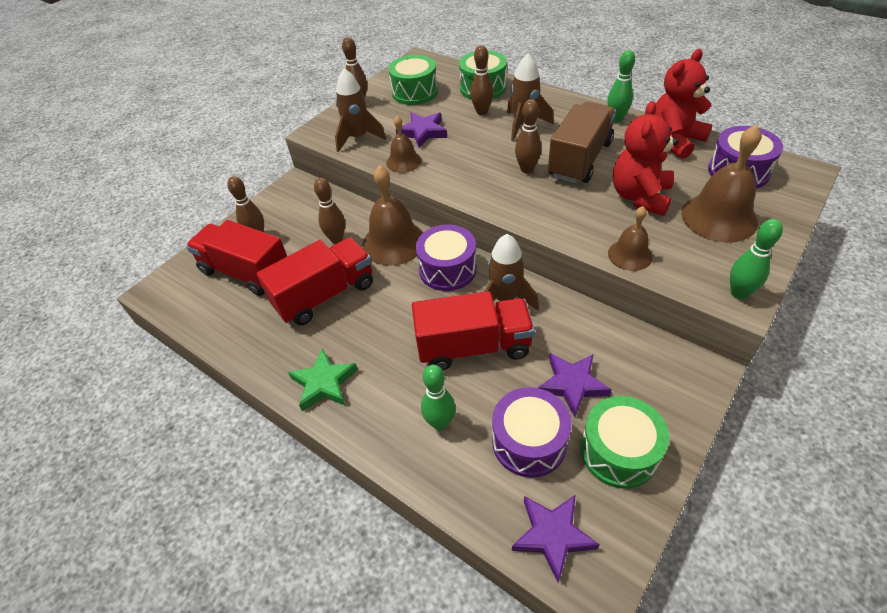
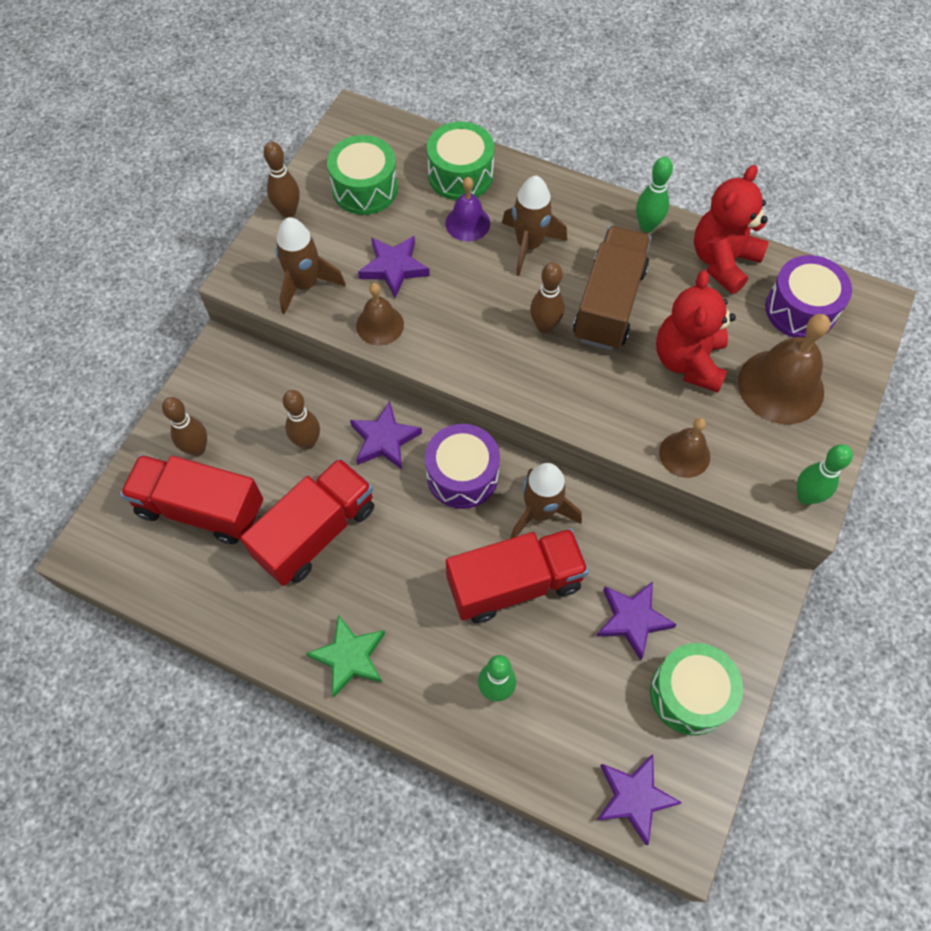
camera: 15 degrees left, 15 degrees up
(393, 242) = (384, 440): brown bell -> purple star
(482, 112) = (467, 223): brown bowling pin -> purple bell
(529, 442) = (595, 697): purple drum -> none

